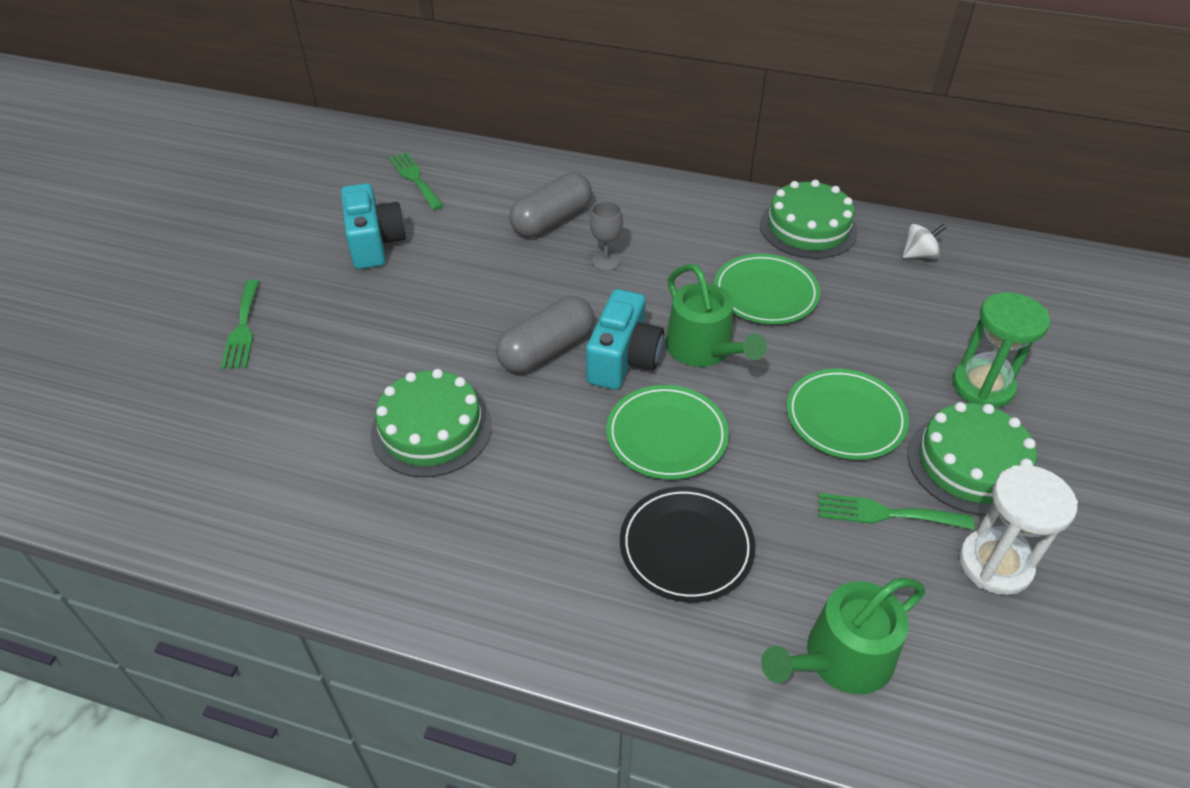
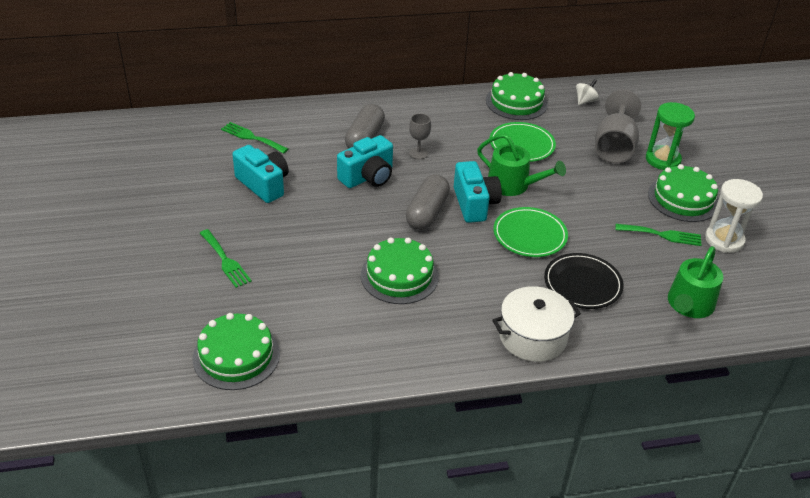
camera: 30 degrees left, 5 degrees down
(138, 463) = (236, 356): none -> green cake
(511, 273) = (368, 177): none -> turquoise camera
(538, 603) = (532, 337): none -> white pot
(845, 417) = (610, 196): green plate -> none
(886, 513) = (662, 235): green fork -> green fork turned 150 degrees counterclockwise
(911, 341) = (614, 147): none -> grey goblet

